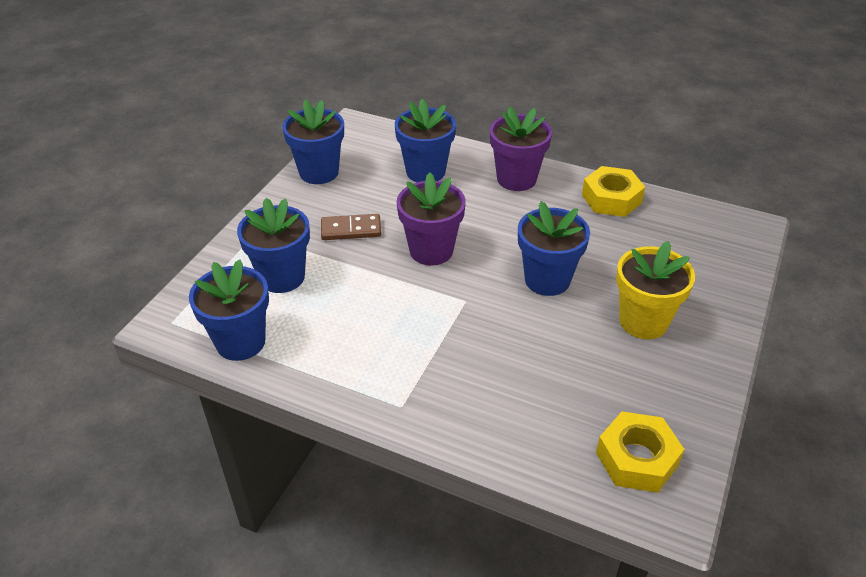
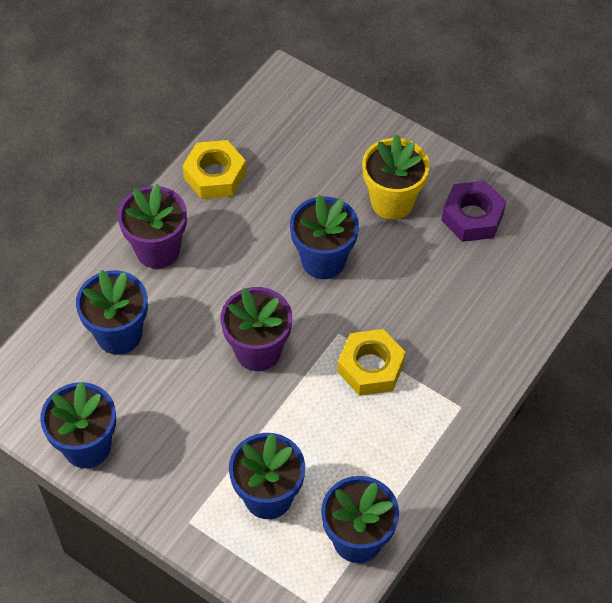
camera: 80 degrees left, 15 degrees up
(351, 229) = (204, 422): brown domino -> none
(637, 459) = (536, 250): yellow nut -> yellow nut (371, 367)
(656, 392) = (472, 217): none -> purple nut

